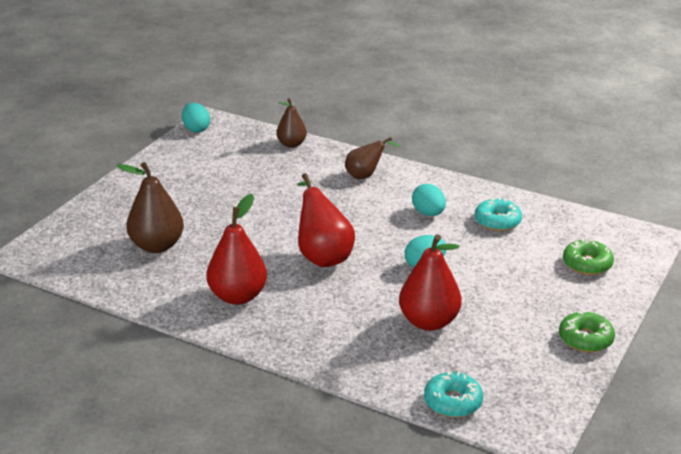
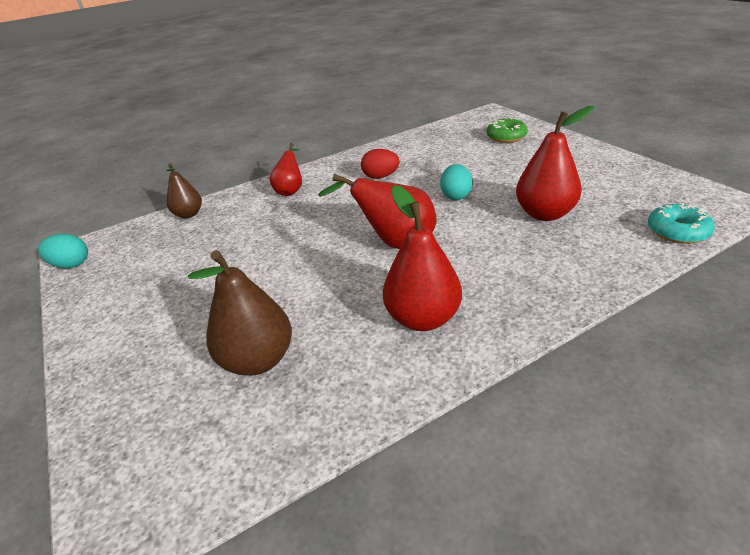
camera: 55 degrees left, 5 degrees up
(365, 176) = (290, 190): brown pear -> red pear
(428, 213) = (380, 177): turquoise egg -> red egg
(497, 221) = (421, 153): turquoise donut -> none
(585, 339) = (604, 157): green donut -> none

